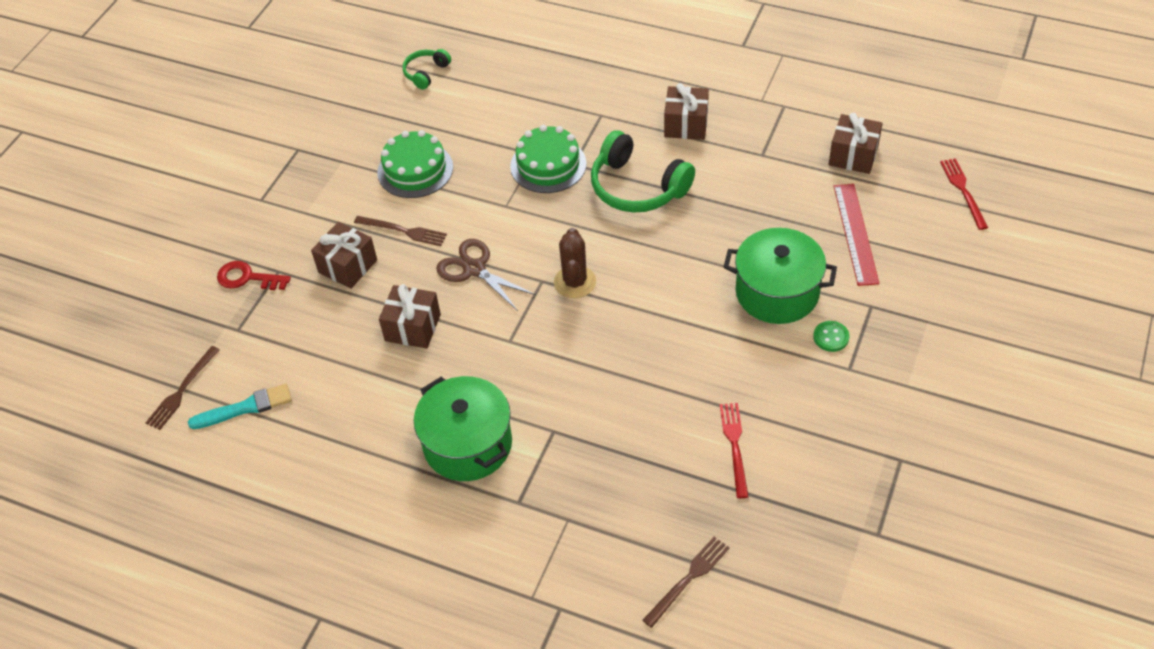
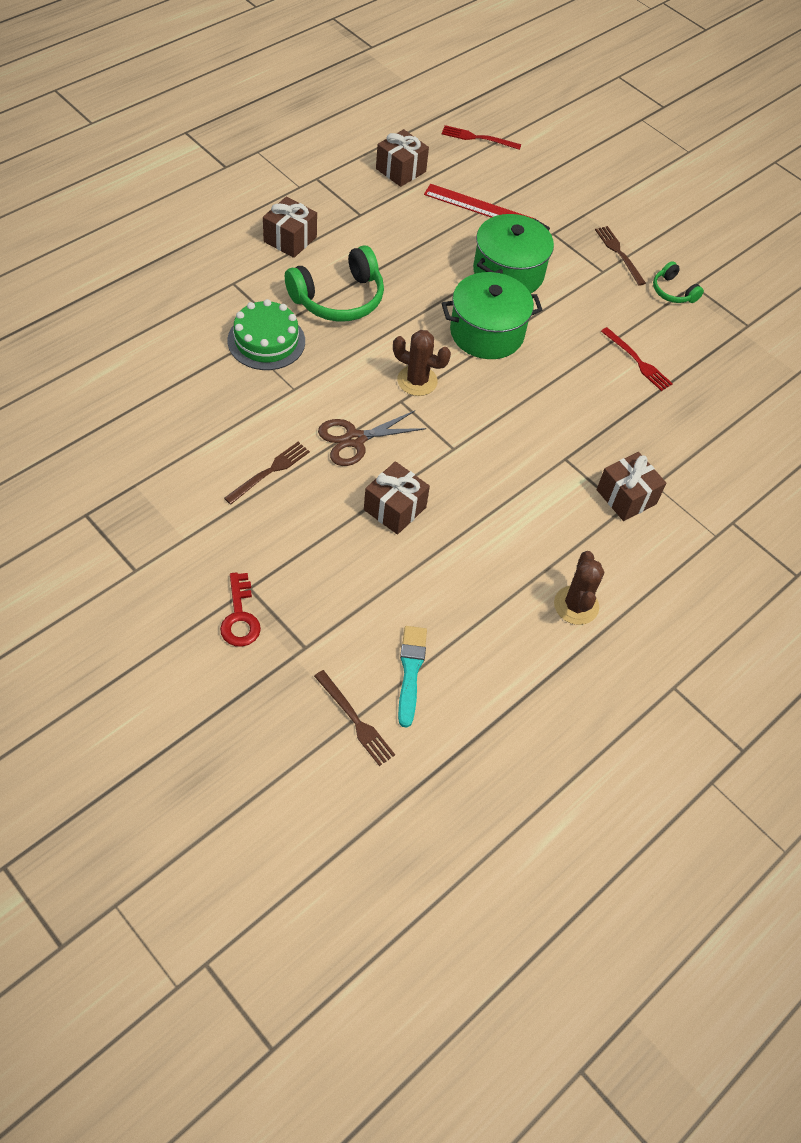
camera: 75 degrees left, 5 degrees up
(247, 278) = (240, 617): red key -> red key turned 45 degrees counterclockwise
(347, 266) = (284, 530): brown gift -> brown gift (626, 497)
(376, 503) = (576, 605): none -> brown cactus
(415, 170) = (195, 433): green cake -> none
(426, 73) = (64, 375): green headphones -> green headphones (673, 291)
(468, 444) = (548, 519): green pot -> green pot (486, 333)
(688, 579) = (740, 438): brown fork -> brown fork (619, 253)
(734, 446) = (637, 361): red fork -> red fork turned 150 degrees counterclockwise
(831, 337) = (568, 266): green button -> none

